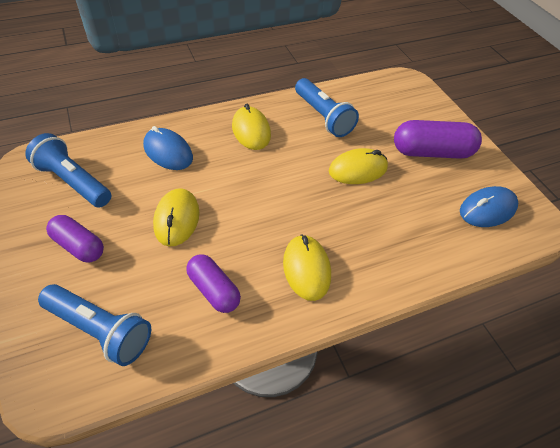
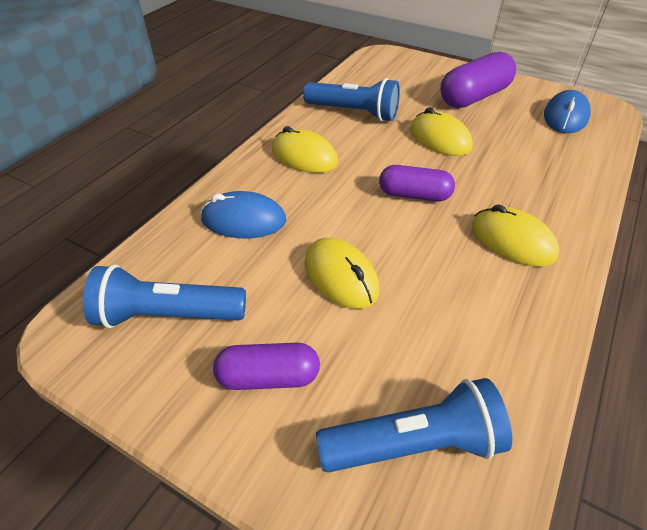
camera: 35 degrees left, 5 degrees down
(214, 290) = (465, 315): purple capsule -> purple capsule (414, 195)
(358, 169) = (440, 139): yellow mouse -> yellow mouse turned 75 degrees counterclockwise

